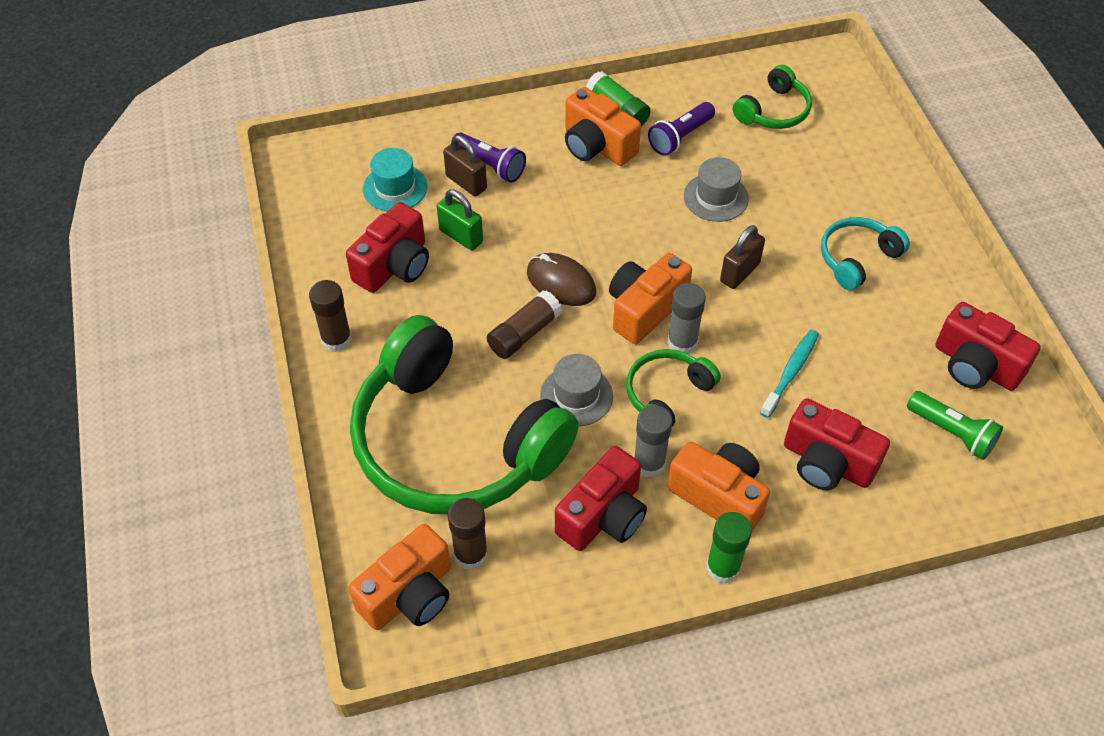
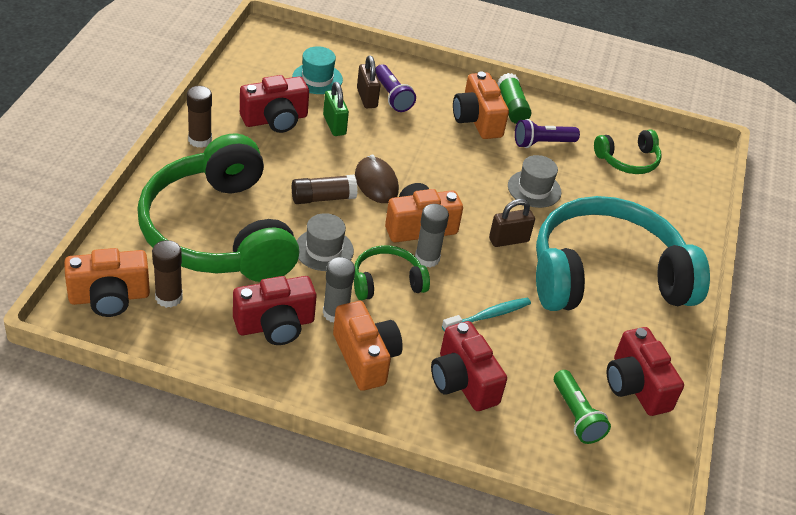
camera: 25 degrees right, 10 degrees down
(723, 567) = (327, 399): green glue stick -> none
(857, 258) = (606, 276): turquoise headphones -> turquoise headphones, size x2.28

